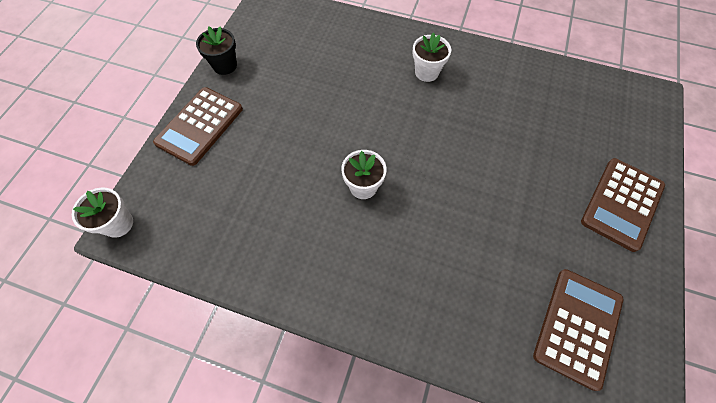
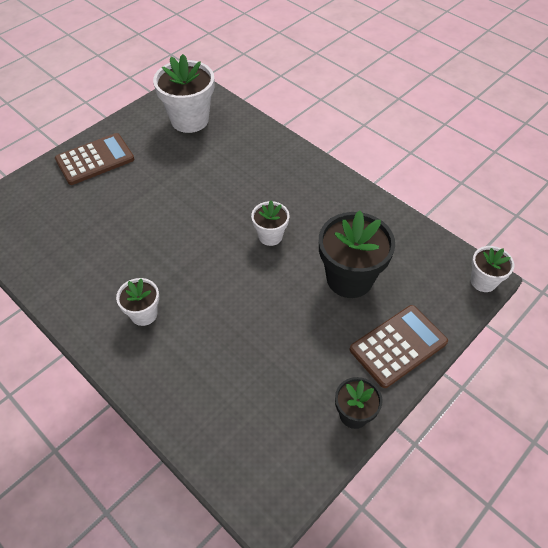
camera: 155 degrees left, 10 degrees down
(262, 172) = (349, 278): none -> black flower pot
(577, 327) = (189, 120): brown calculator -> white flower pot

